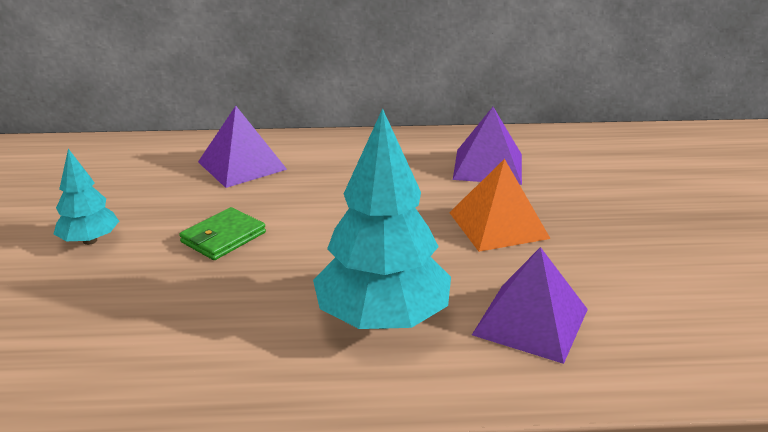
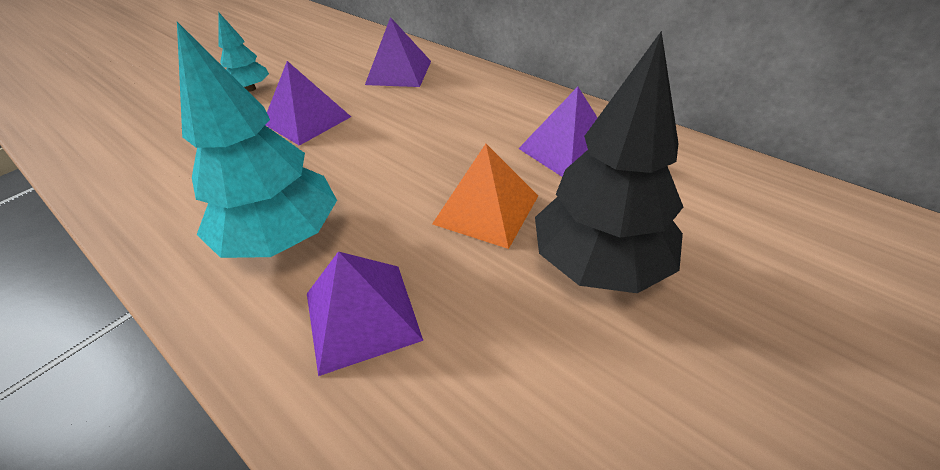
camera: 45 degrees right, 15 degrees up
(223, 237) = (306, 120): green wallet -> purple pyramid
(609, 219) = (599, 263): none -> black tree

